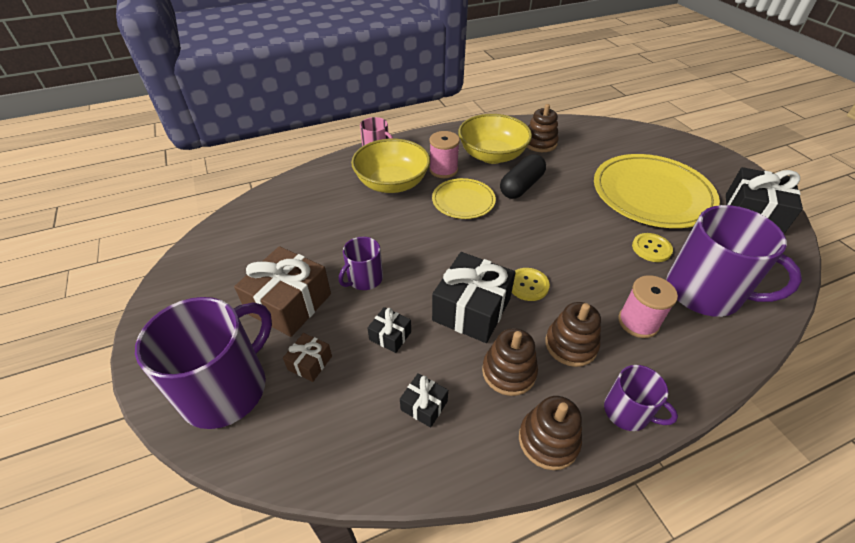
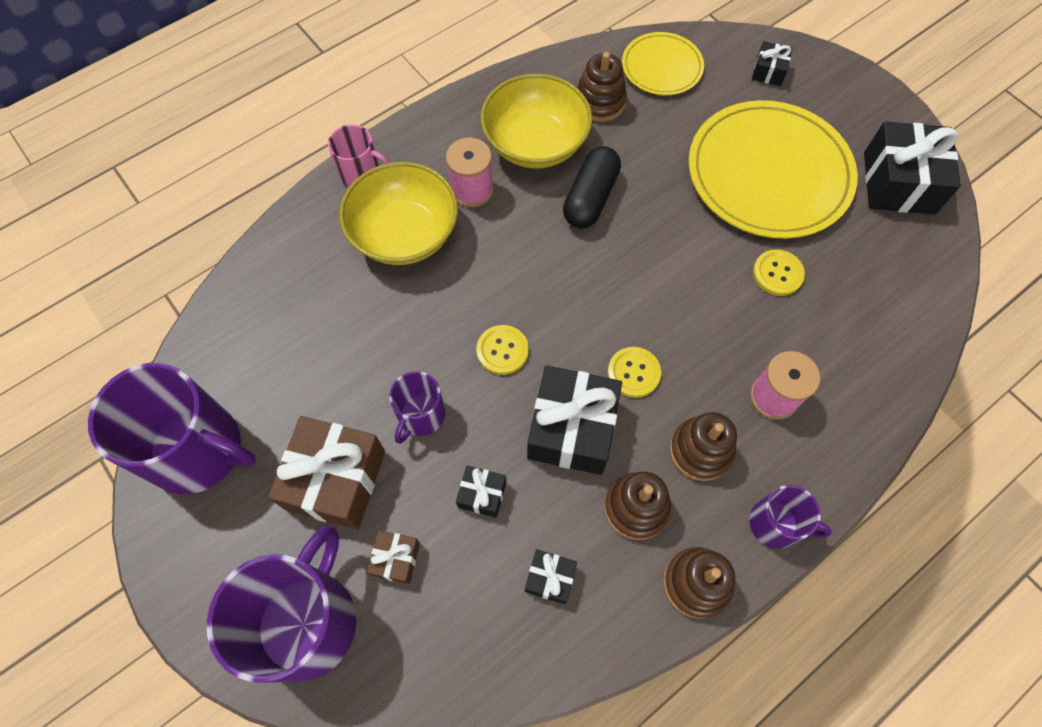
camera: 15 degrees left, 20 degrees up
(435, 254) = (502, 350): none -> yellow button
(463, 201) = (516, 245): yellow plate -> yellow plate (662, 67)
(658, 145) = (768, 71): none -> black gift
(705, 292) = (847, 330): purple mug -> purple mug (198, 450)

